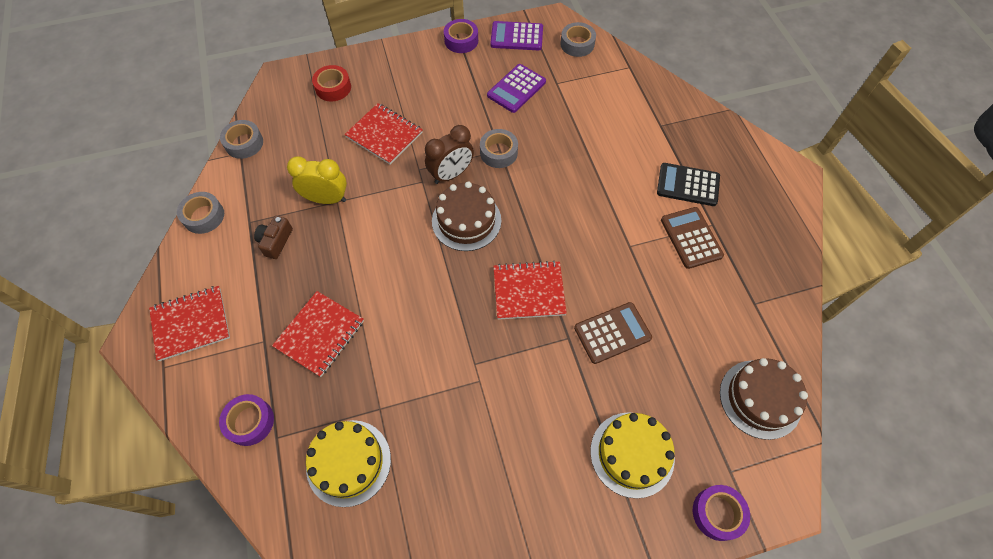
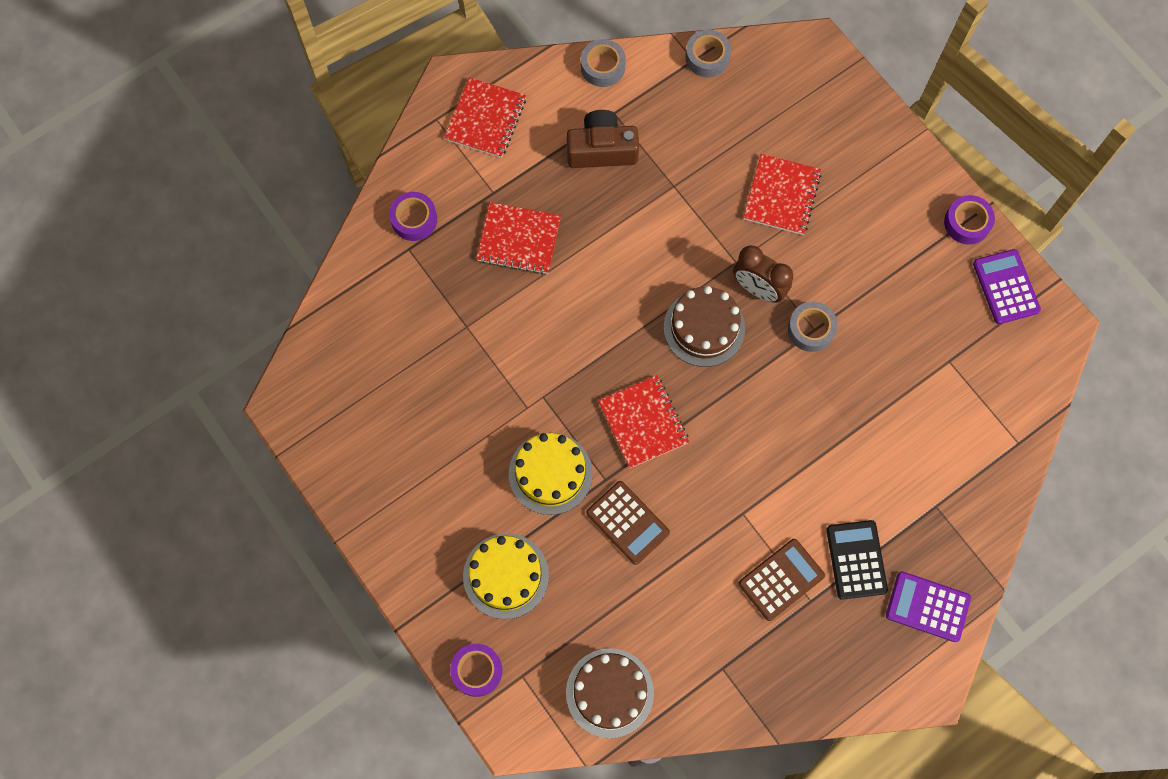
camera: 70 degrees right, 10 degrees up
(191, 324) = (486, 119): red notebook -> red notebook turned 60 degrees clockwise
(275, 241) = (601, 150): brown camera -> brown camera, size x1.65
(326, 199) = (672, 174): yellow clock -> none
(333, 88) = (825, 110): red tape -> none
(348, 462) = (408, 321): yellow cake -> yellow cake (550, 473)
(516, 89) = (917, 316): purple calculator -> purple calculator (927, 607)
(577, 44) = (1028, 366): grey tape -> none

